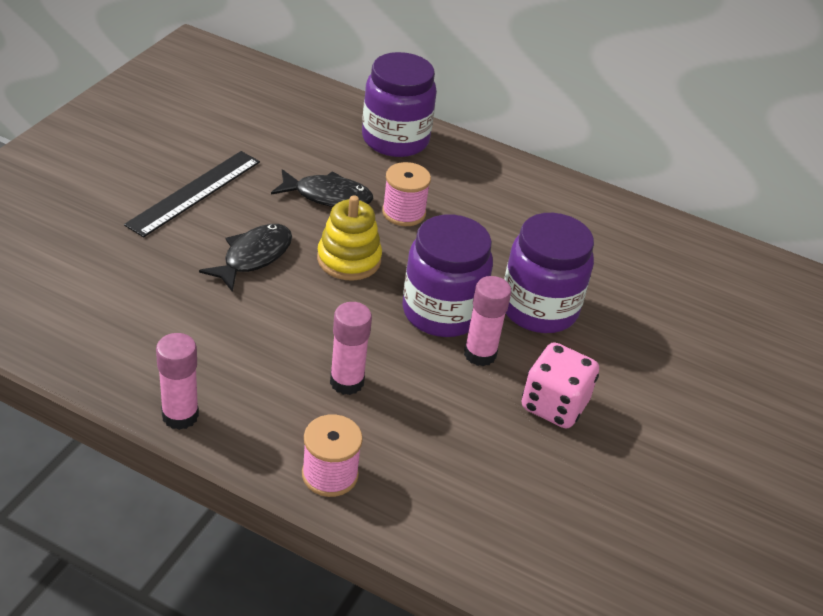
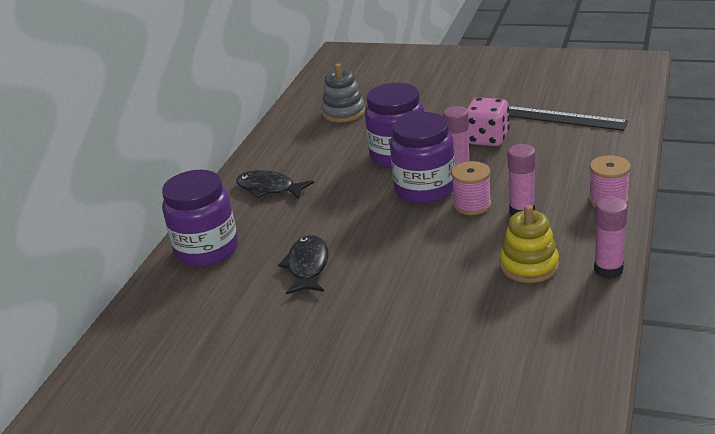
camera: 90 degrees left, 10 degrees down
(194, 192) = (335, 341): black ruler -> black ruler (563, 118)
(253, 257) = (410, 284): black fish -> black fish (269, 188)
(349, 259) = (387, 238): yellow stacking toy -> yellow stacking toy (529, 266)
(403, 212) = (314, 226): pink spool -> pink spool (472, 205)
(685, 285) = (343, 112): none -> grey stacking toy

